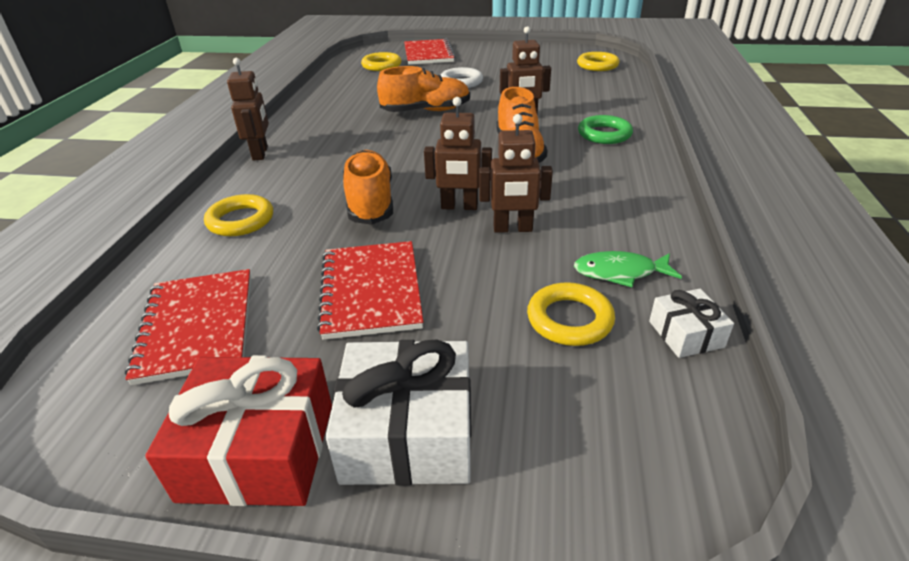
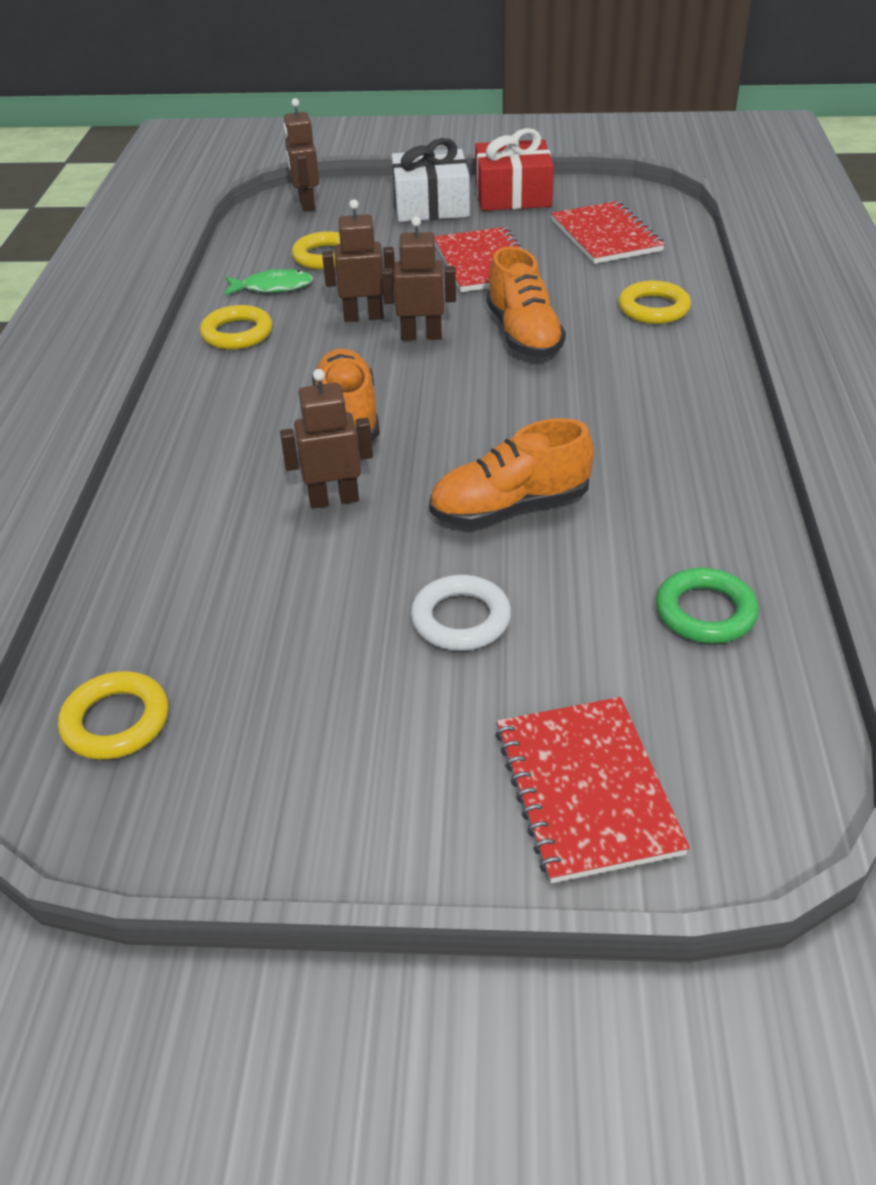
camera: 175 degrees right, 5 degrees up
(260, 153) = (723, 397): brown robot -> brown robot (306, 204)
(381, 65) = (691, 703): yellow ring -> yellow ring (237, 333)
(604, 134) = (211, 461): green ring -> green ring (705, 612)
(686, 334) = (243, 254): white gift -> none

